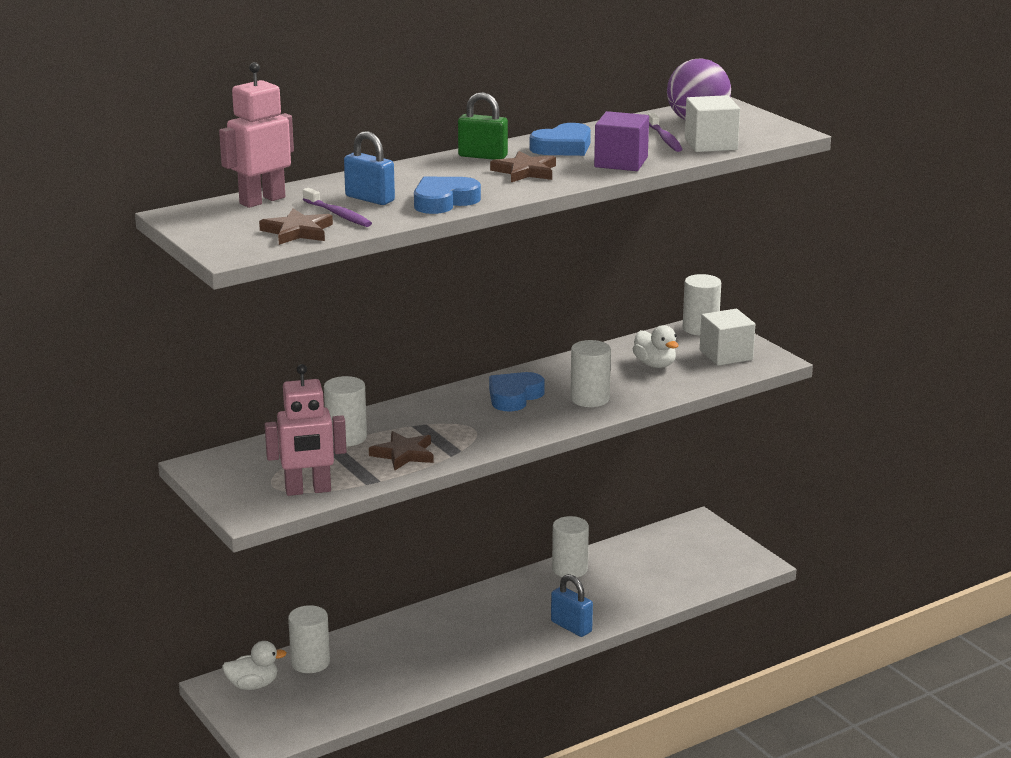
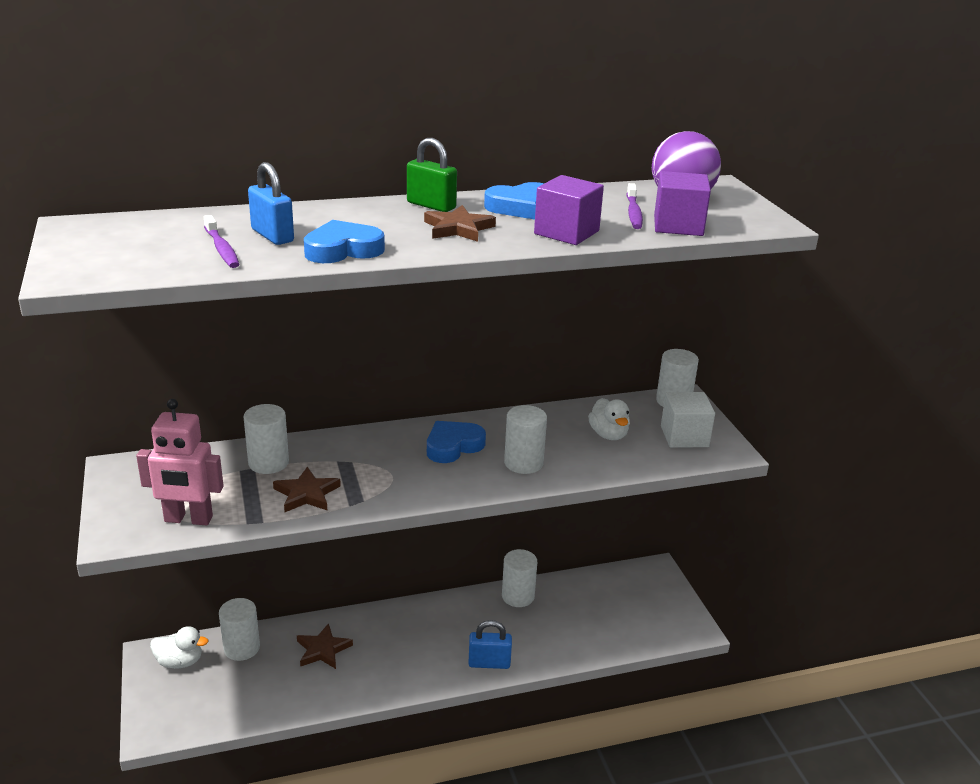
camera: 15 degrees right, 5 degrees up
(262, 200) = (168, 222): pink robot -> none
(297, 231) = (159, 262): brown star -> brown star (323, 650)
(571, 627) = (489, 663): blue padlock -> blue padlock turned 60 degrees counterclockwise
(710, 144) = (678, 226): white cube -> purple cube

